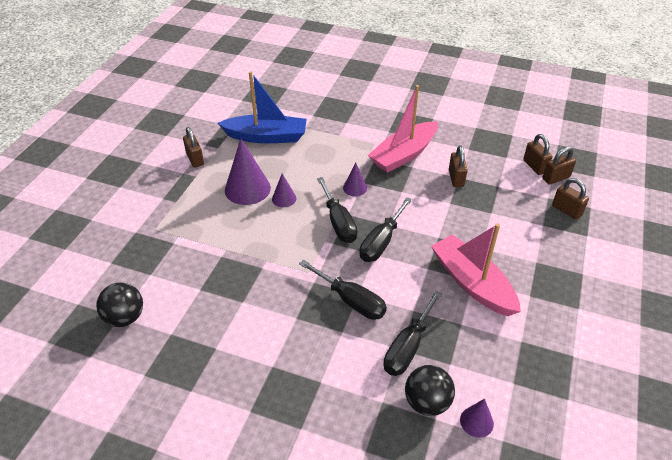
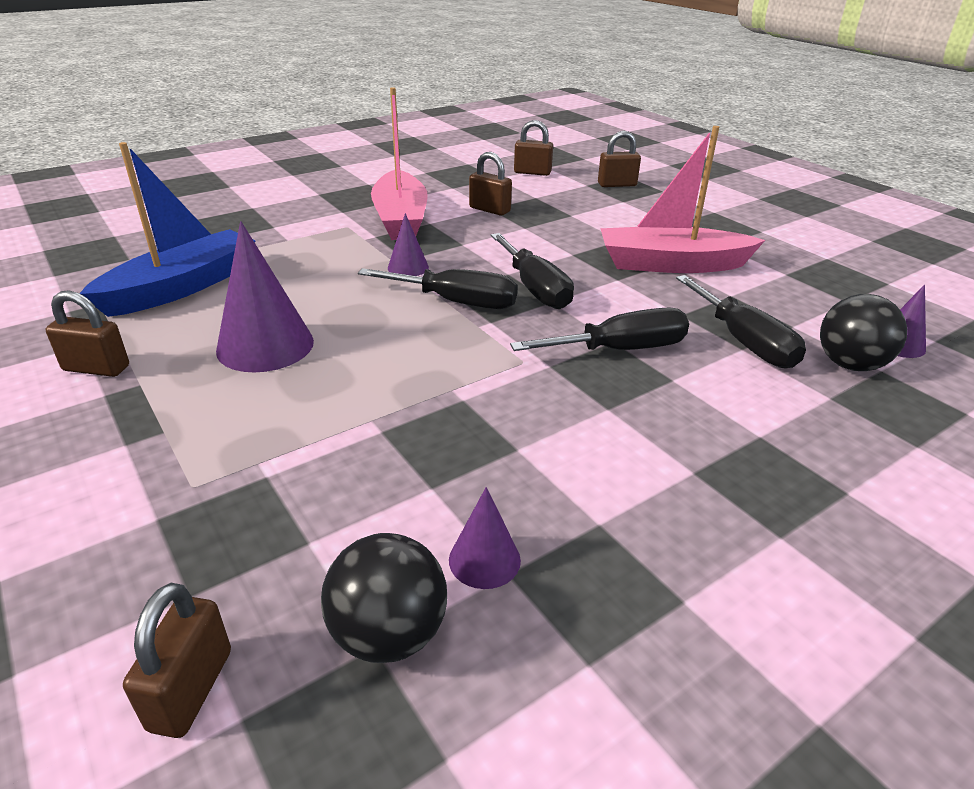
camera: 55 degrees left, 10 degrees down
(284, 198) = (341, 323): purple cone -> purple cone (484, 559)
(556, 178) = (564, 171): brown padlock -> brown padlock (191, 689)

